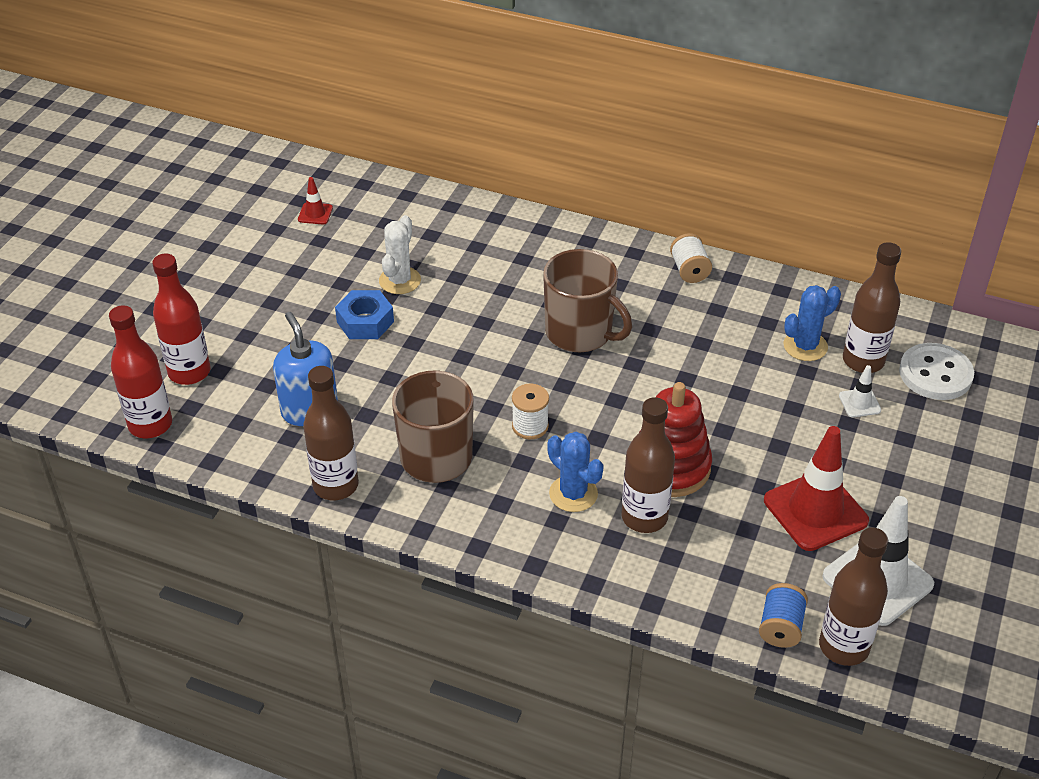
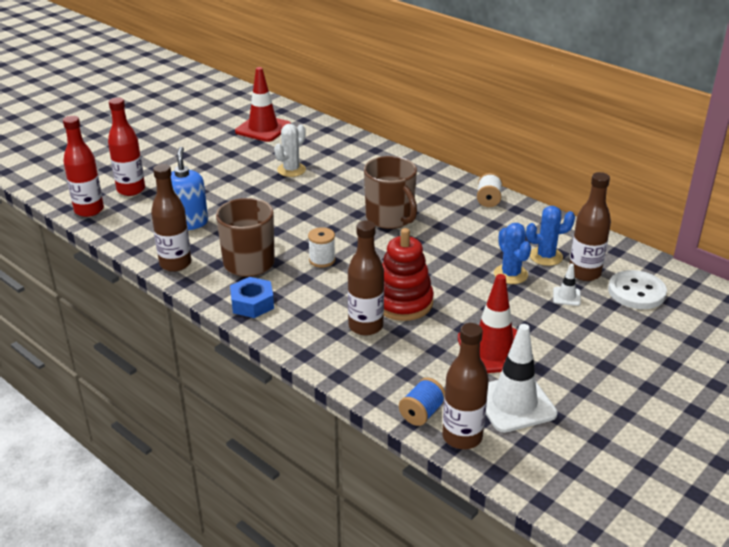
camera: 20 degrees right, 10 degrees down
(315, 214) = (263, 129): red traffic cone -> red traffic cone, size x2.17
(365, 322) = (255, 186): blue nut -> blue nut (252, 303)
(573, 494) = (325, 302): blue cactus -> blue cactus (510, 274)

